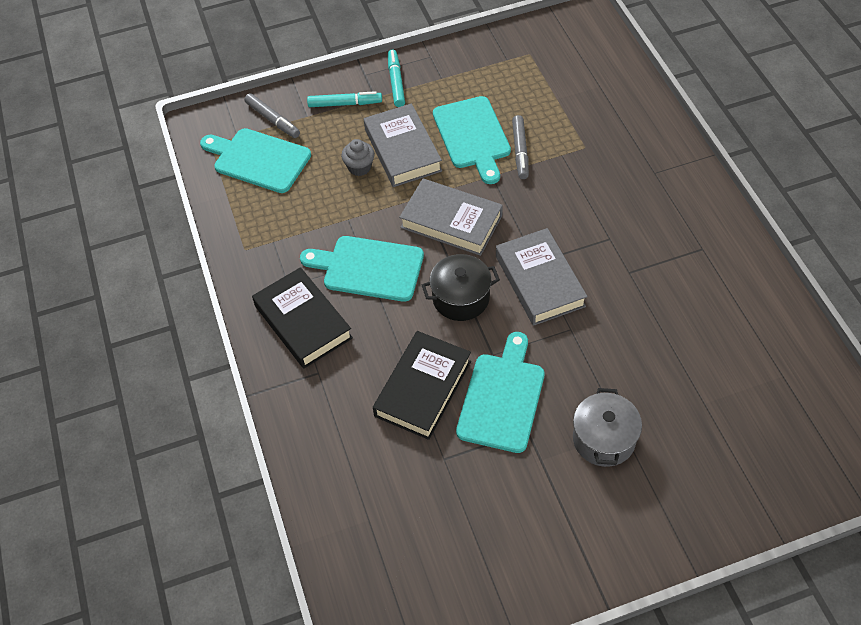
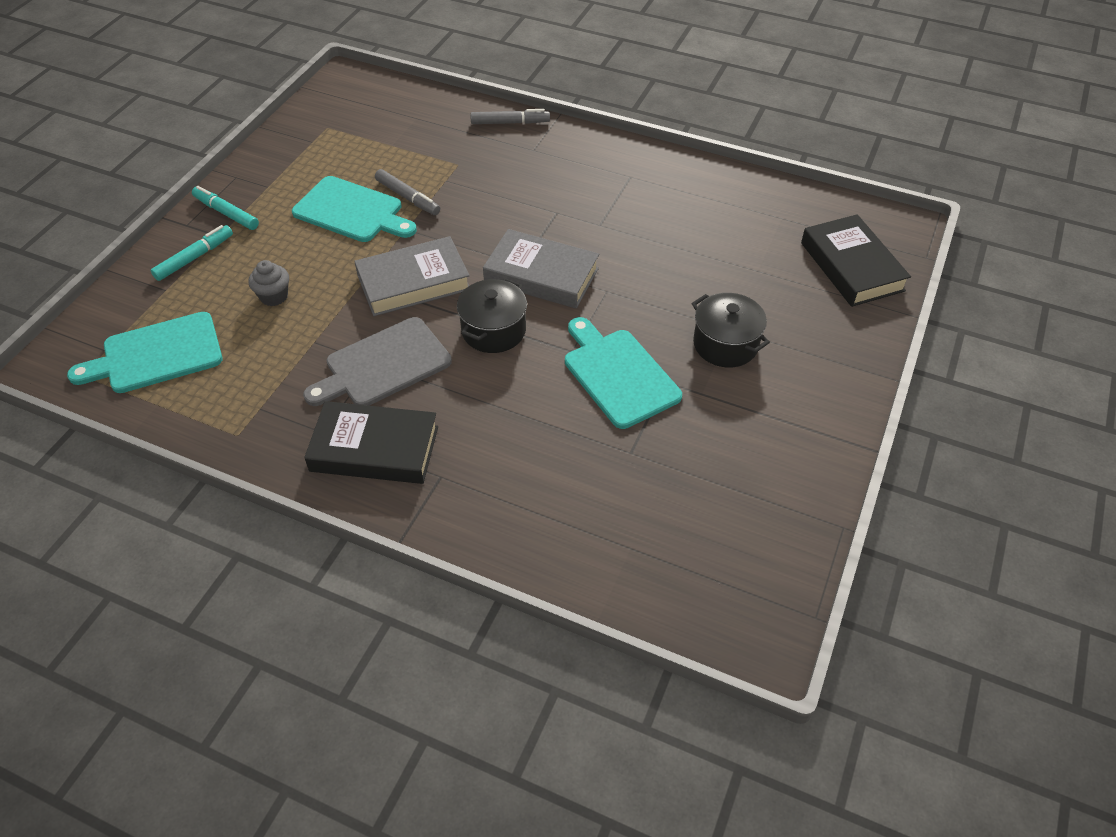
camera: 50 degrees left, 5 degrees down
(273, 120) = (130, 314): grey marker -> grey marker (510, 123)
(368, 268) = (383, 365): turquoise cutting board -> grey cutting board
(403, 150) = (300, 259): grey book -> none
(423, 388) = (548, 417): black book -> black book (852, 266)
(604, 439) = (725, 344): grey pot -> black pot

